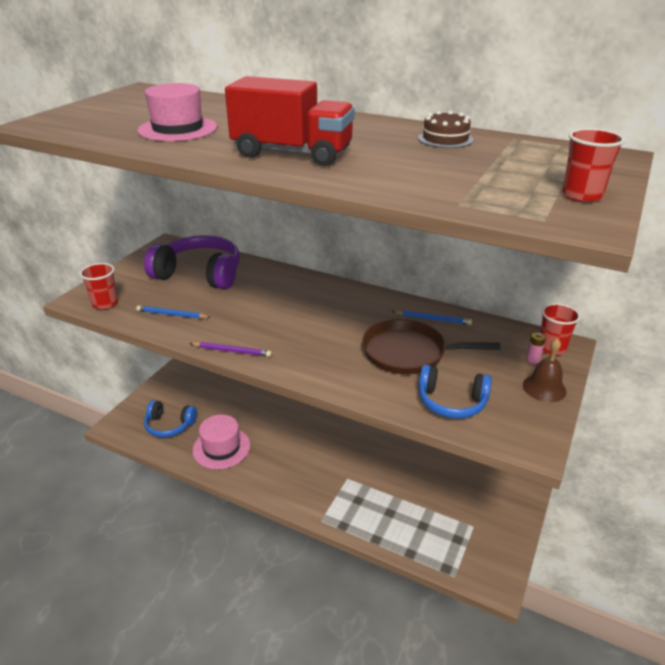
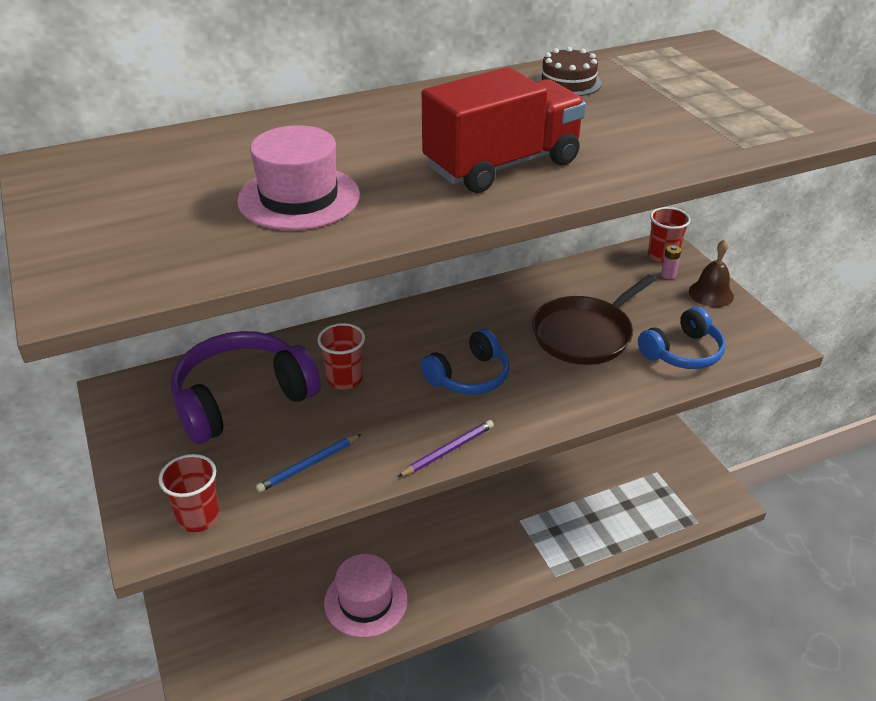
camera: 50 degrees left, 5 degrees up
(169, 425) = (269, 633): blue headphones -> blue headphones (469, 376)
(432, 319) = (547, 289): blue pencil -> none
(582, 195) = (778, 95): red cup -> red cup (345, 379)

